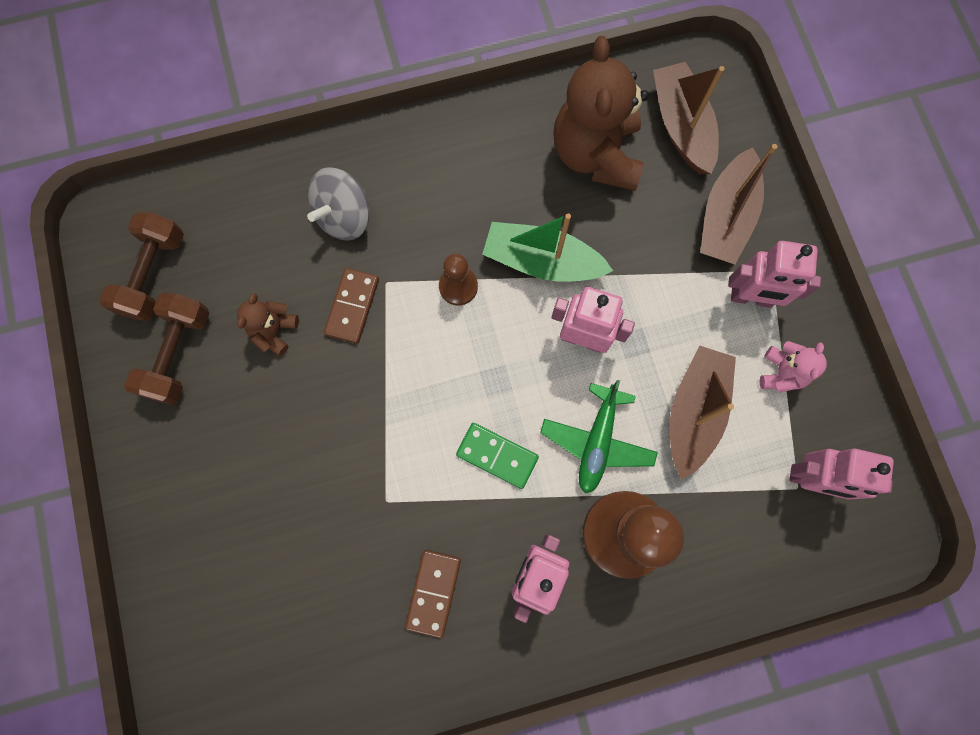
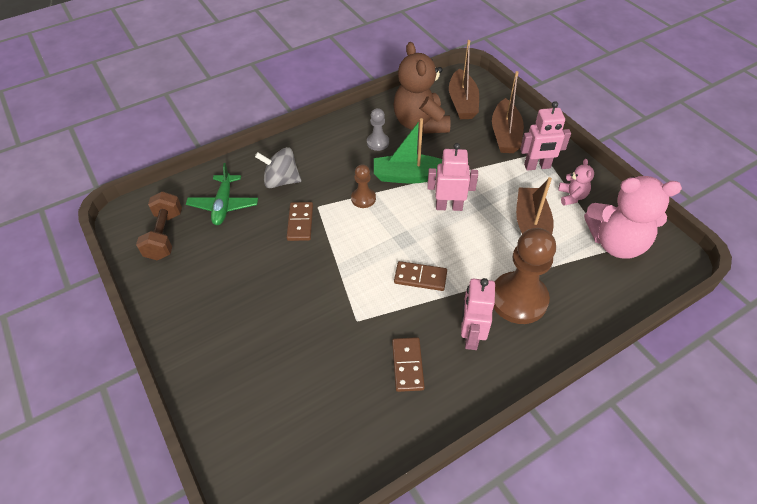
camera: 15 degrees left, 25 degrees down
(179, 354) = (191, 273): brown dumbbell -> none
(274, 331) = (253, 246): brown teddy bear -> none
(344, 217) = (281, 181): grey spinning top -> grey spinning top turned 75 degrees clockwise
(497, 455) = (420, 277): green domino -> brown domino
(514, 178) = (378, 142): none -> grey pawn
(597, 441) = (480, 255): green plane -> green plane (224, 205)
(681, 127) = (462, 102): brown boat -> brown boat turned 150 degrees counterclockwise
(811, 479) = (616, 243): pink robot -> pink teddy bear

